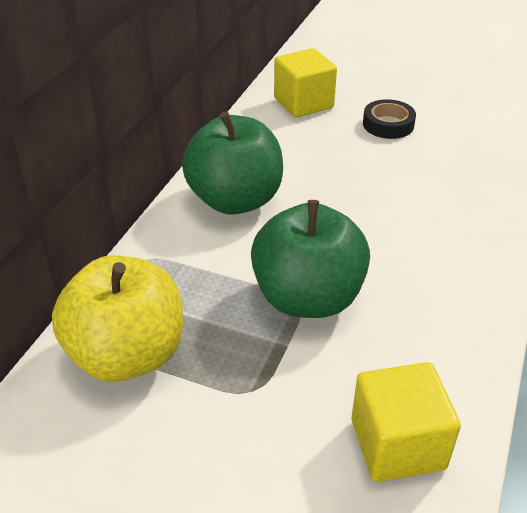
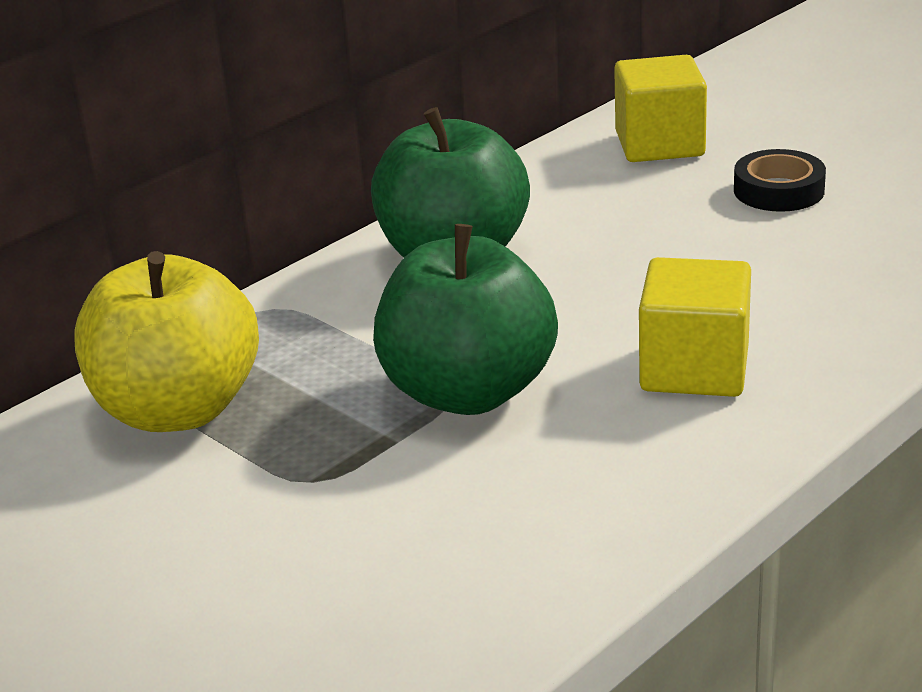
camera: 25 degrees right, 10 degrees down
(397, 444) = (462, 580): yellow cube -> yellow cube (694, 369)

